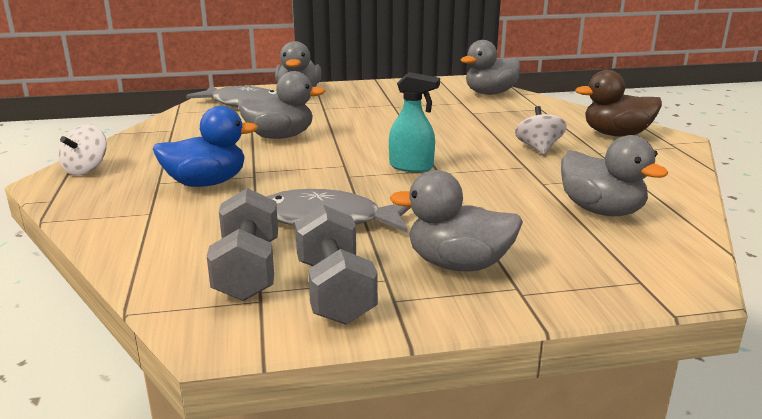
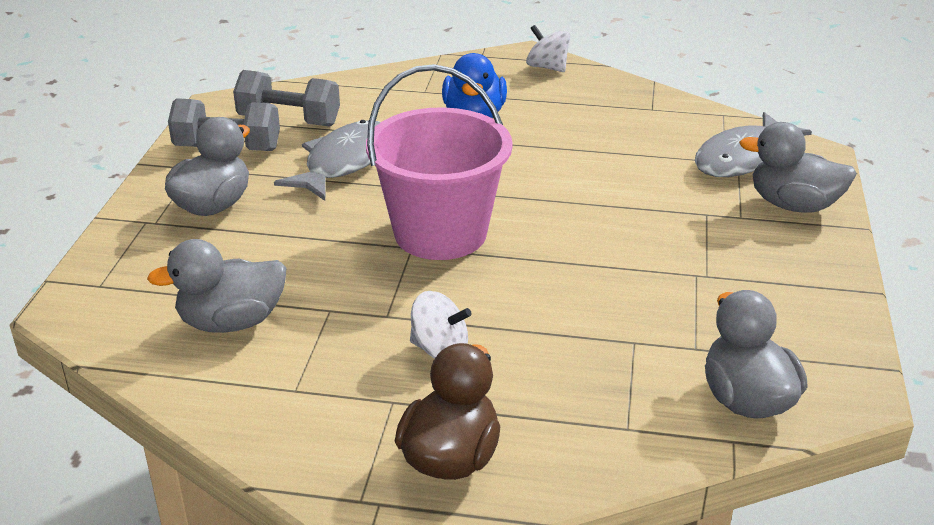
camera: 110 degrees right, 10 degrees up
(280, 137) = (593, 167): grey duck -> none
(411, 167) = (440, 233): turquoise spray bottle -> pink bucket

